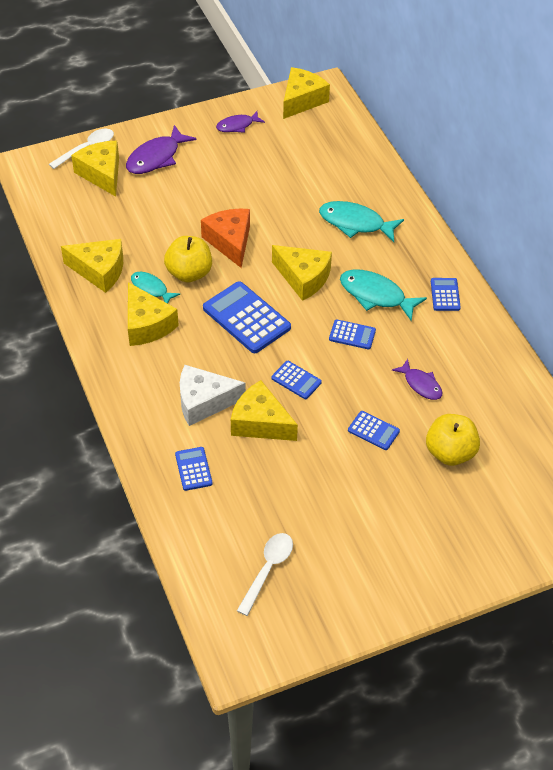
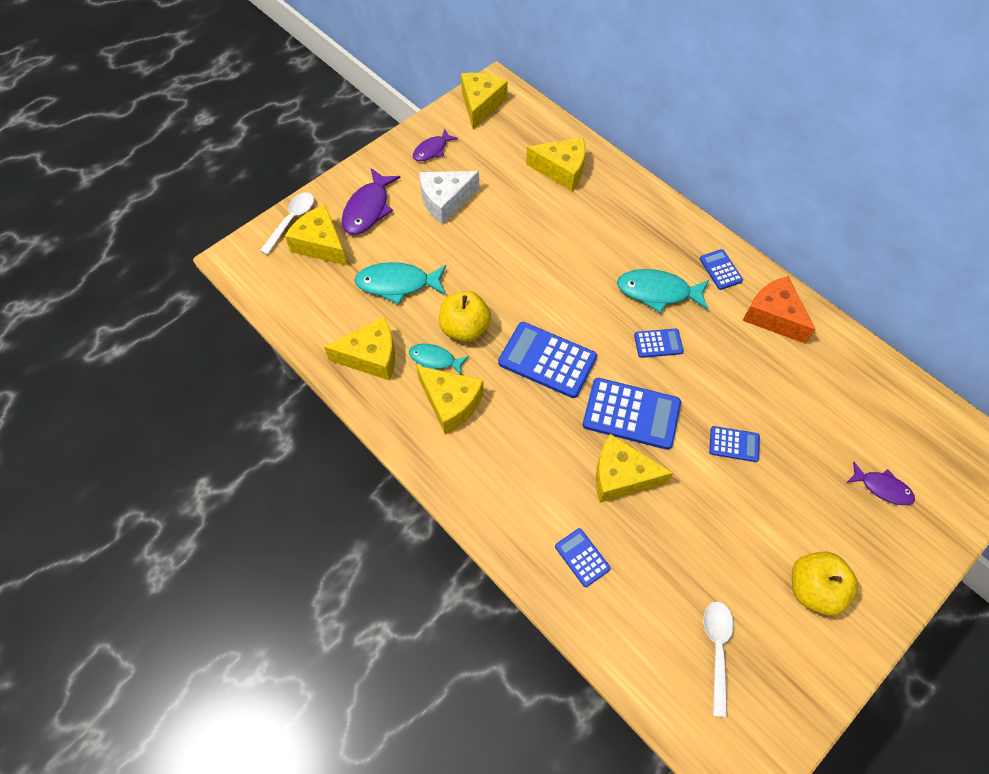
camera: 20 degrees left, 10 degrees up
(204, 402) = (553, 473): white cheese -> white cheese (445, 201)
(230, 242) = (488, 279): orange cheese -> orange cheese (773, 316)
(296, 380) = (631, 414): blue calculator -> blue calculator, size x1.90
(303, 278) = (580, 296): yellow cheese -> yellow cheese (562, 170)
(355, 223) = (598, 220): turquoise fish -> turquoise fish (397, 284)
(421, 384) = (750, 375): purple fish -> purple fish (882, 488)
(450, 452) = (817, 441): yellow apple -> yellow apple (813, 589)

